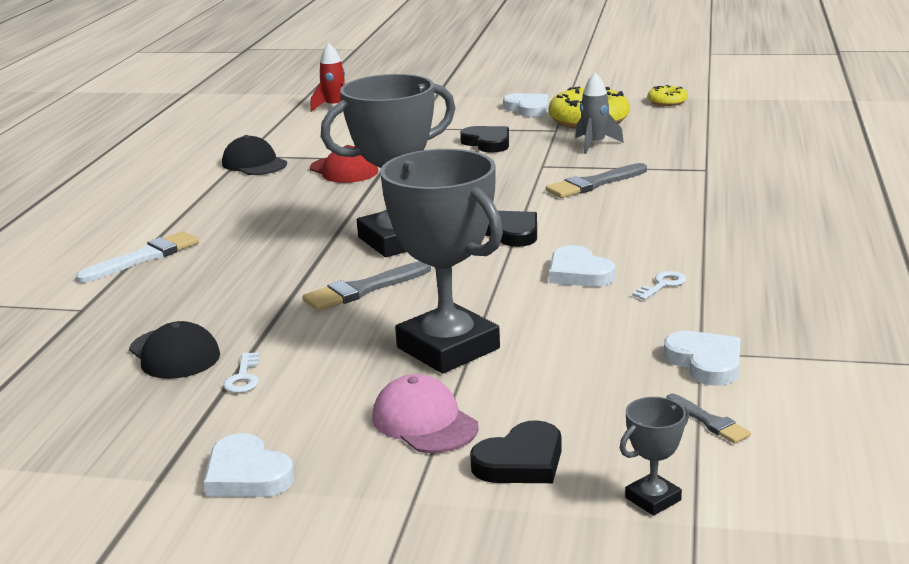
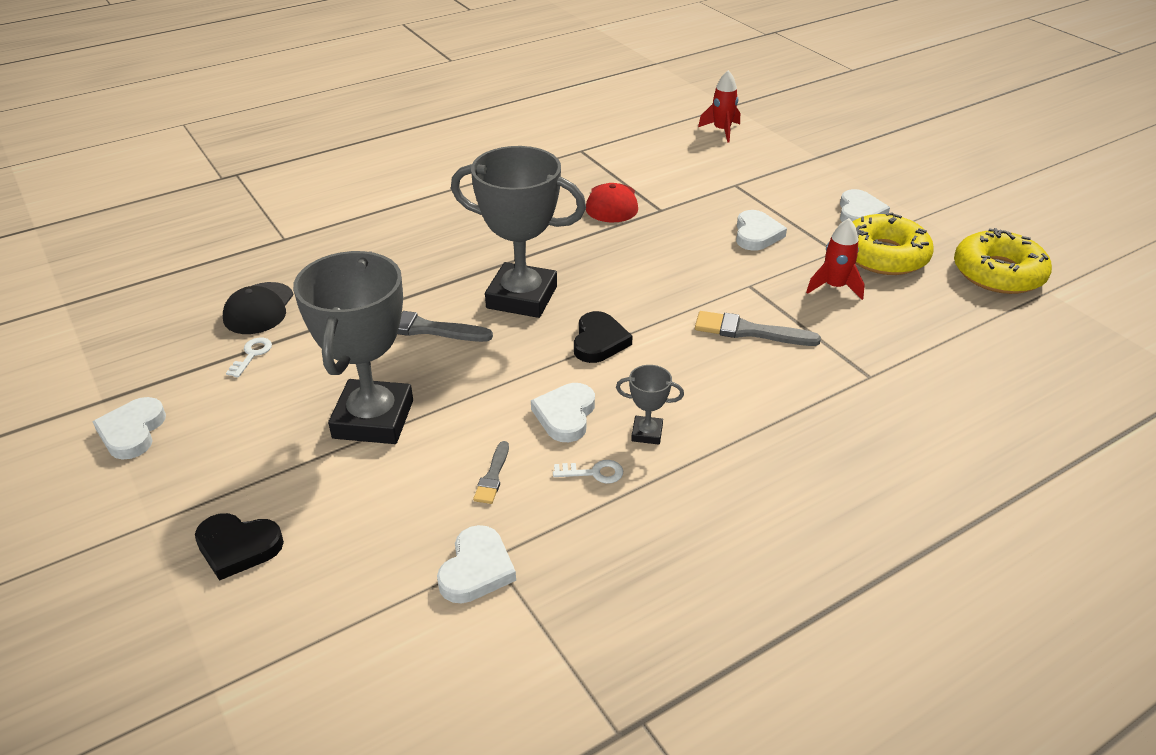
camera: 45 degrees right, 15 degrees up
(144, 257) = (376, 214): white brush -> none
(243, 377) = (252, 355): white key -> white key turned 150 degrees clockwise
(254, 163) = (573, 162): black cap -> none
(424, 422) = (257, 469): pink cap -> none
(487, 143) = (756, 234): black heart -> white heart
(594, 144) = (834, 287): grey rocket -> red rocket
(653, 499) = (233, 647): grey trophy -> grey trophy (647, 433)
(667, 101) = (998, 273): yellow donut -> yellow donut, size x1.97
(709, 421) = (377, 621): grey brush -> grey brush (493, 476)

